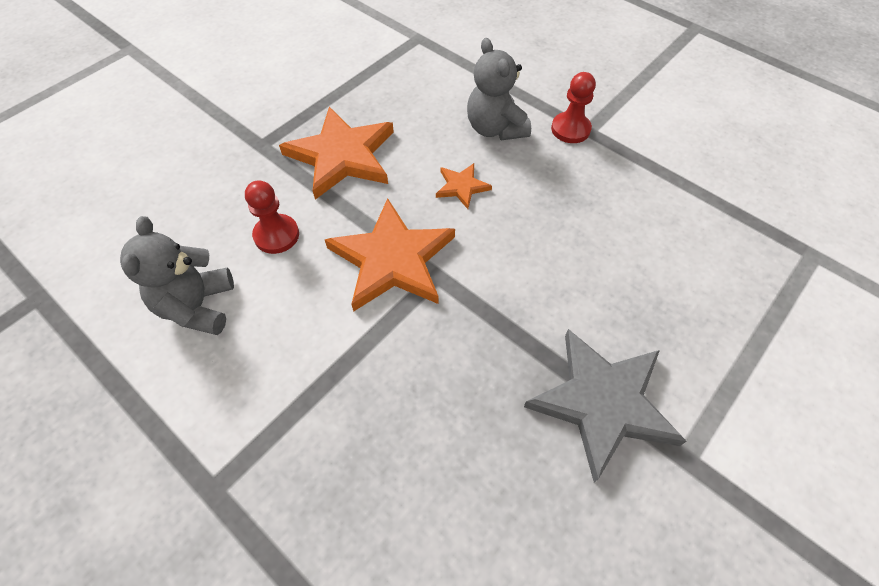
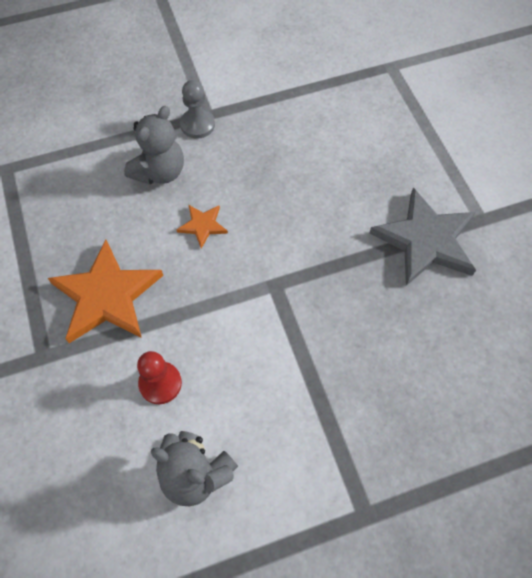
camera: 60 degrees left, 5 degrees up
(392, 259) = (241, 307): orange star -> none
(495, 128) = (160, 172): grey teddy bear -> grey teddy bear turned 60 degrees counterclockwise
(570, 129) = (197, 125): red pawn -> grey pawn

